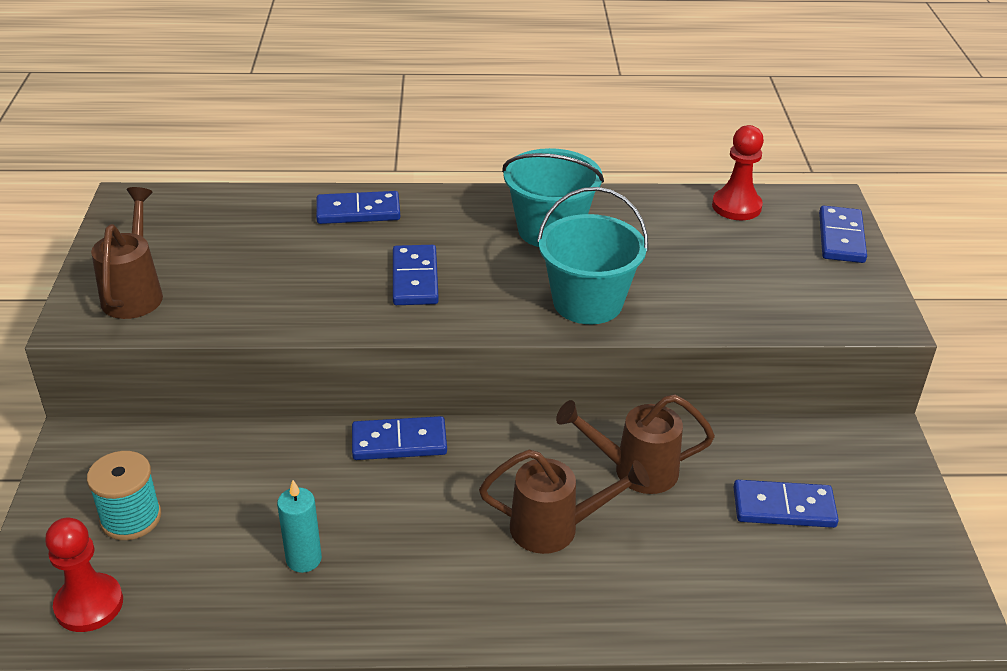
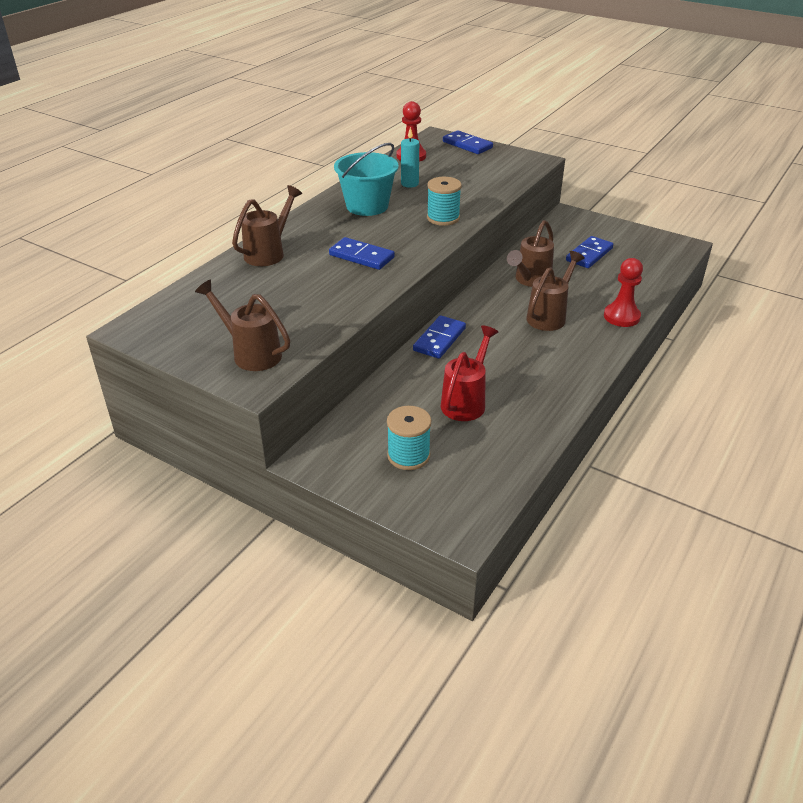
camera: 55 degrees left, 0 degrees up
(89, 604) = (470, 492): red pawn -> red pawn (621, 316)
(277, 524) = (466, 401): none -> red watering can
(304, 559) = (502, 400): turquoise candle -> turquoise candle (409, 184)
(358, 211) = (269, 253): blue domino -> brown watering can
(587, 302) = (443, 218): turquoise bucket -> turquoise spool

